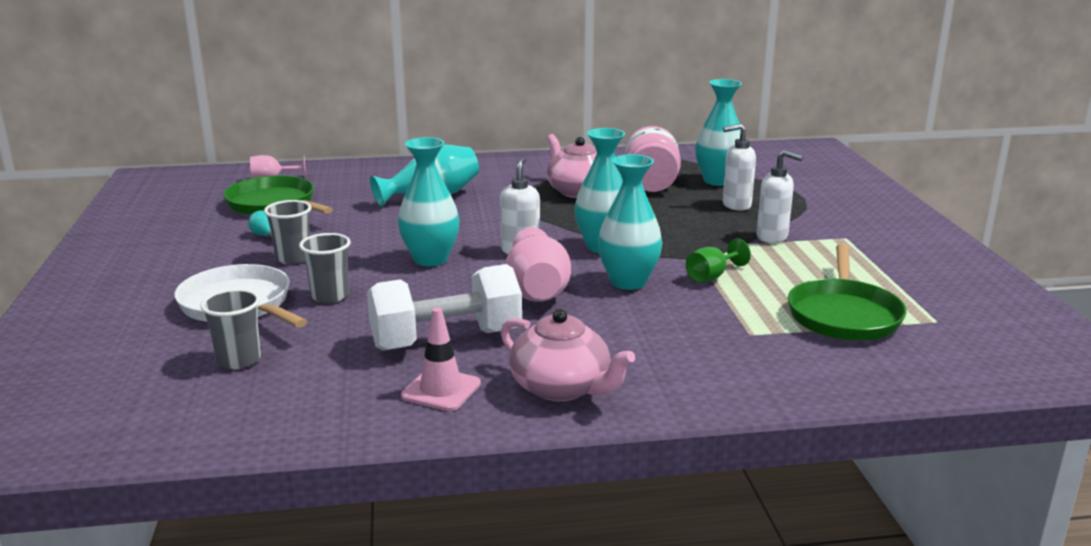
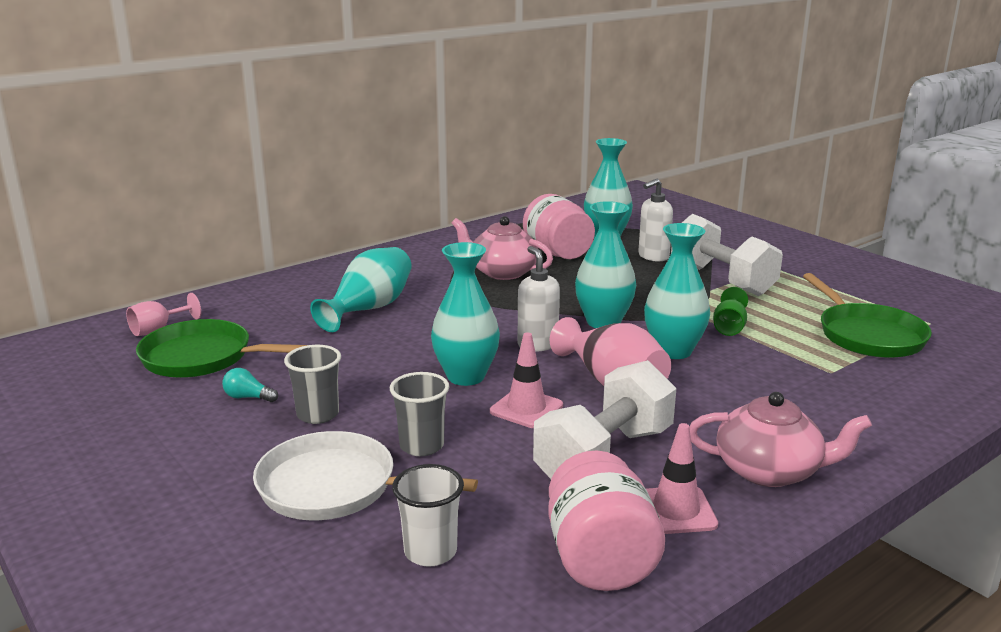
camera: 30 degrees left, 0 degrees up
(239, 360) = (430, 552): grey cup -> white cup
(337, 401) = (600, 560): none -> pink jar
(440, 292) = (526, 408): none -> pink traffic cone
(772, 237) = (722, 280): white soap dispenser -> white dumbbell

